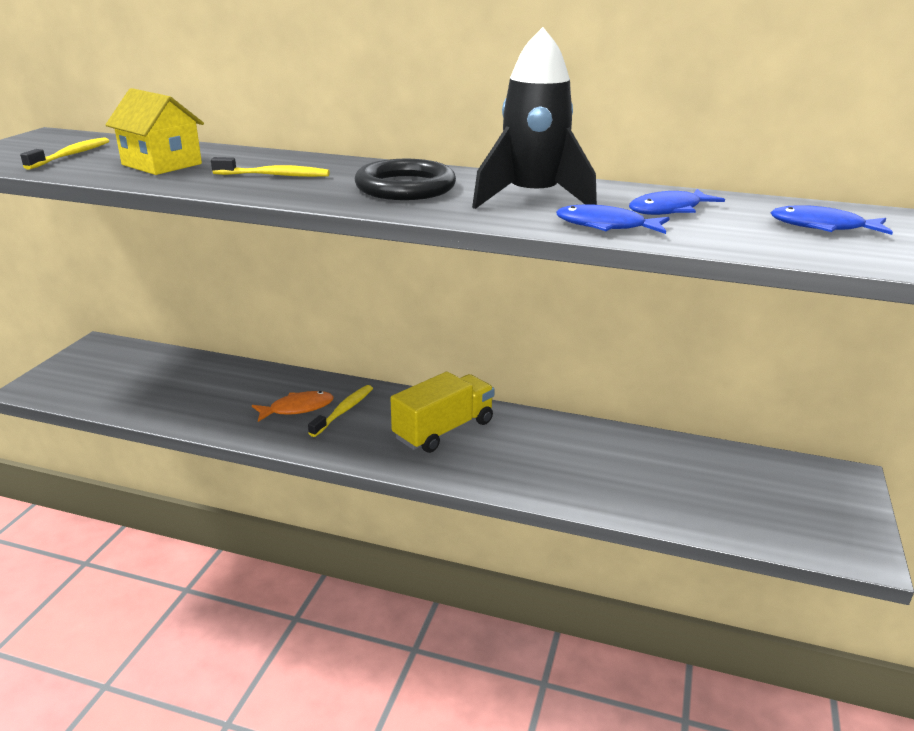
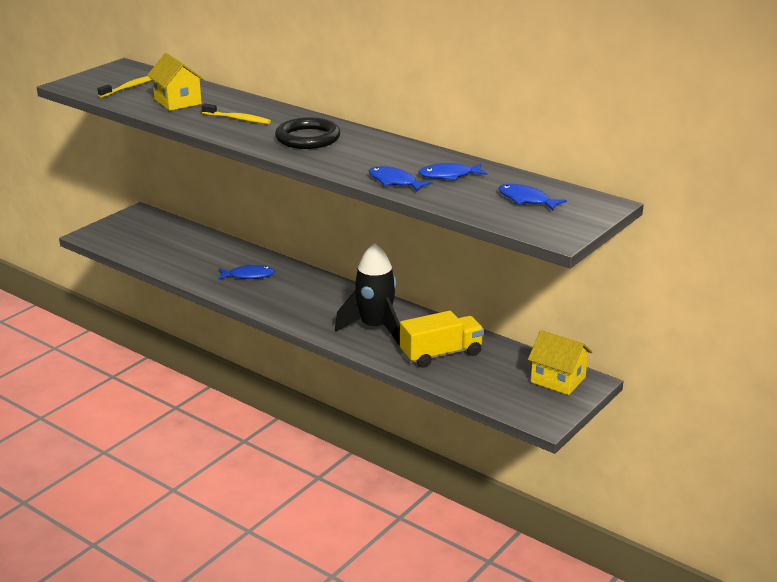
camera: 20 degrees right, 0 degrees up
(297, 408) = (248, 276): orange fish -> blue fish
(343, 411) = (277, 282): yellow toothbrush -> none
(444, 430) = (335, 305): yellow truck -> yellow truck (441, 354)
(533, 199) = (375, 157): black rocket -> black rocket (375, 328)
(812, 483) = (558, 380): none -> yellow house

